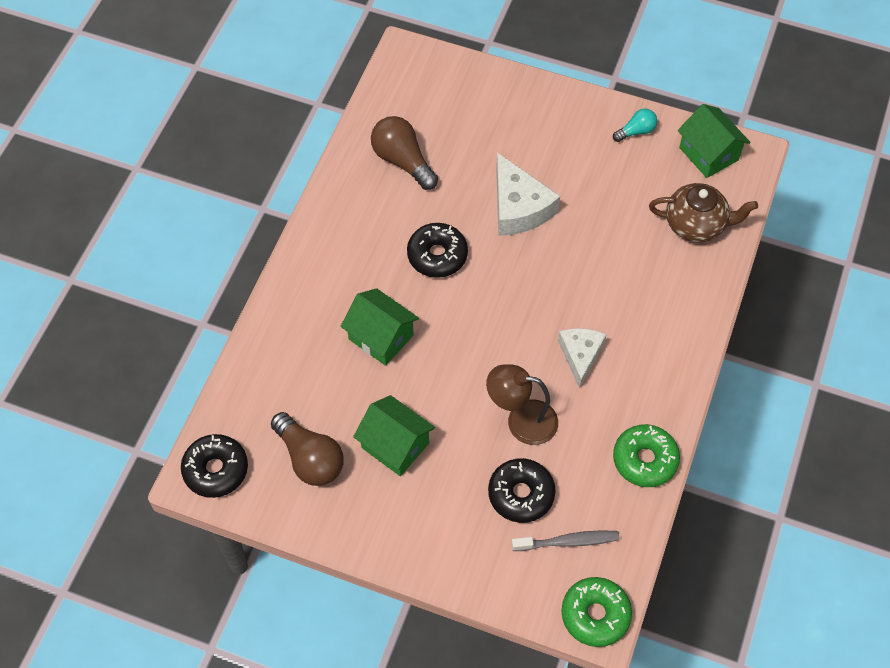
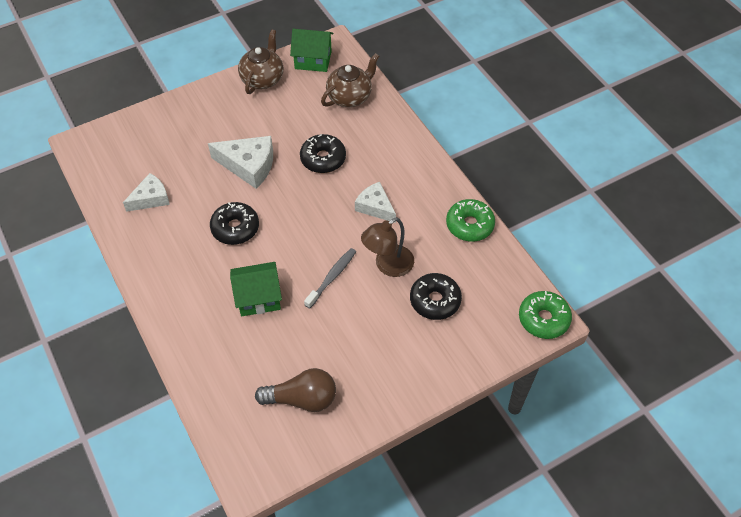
camera: 50 degrees left, 5 degrees down
(216, 470) = (255, 463): black donut -> black donut (323, 159)
(395, 445) = (340, 343): green house -> none
(403, 161) = (151, 198): brown light bulb -> white cheese
(568, 542) = (486, 299): grey toothbrush -> grey toothbrush (332, 277)
(636, 131) = (263, 79): turquoise light bulb -> brown teapot

